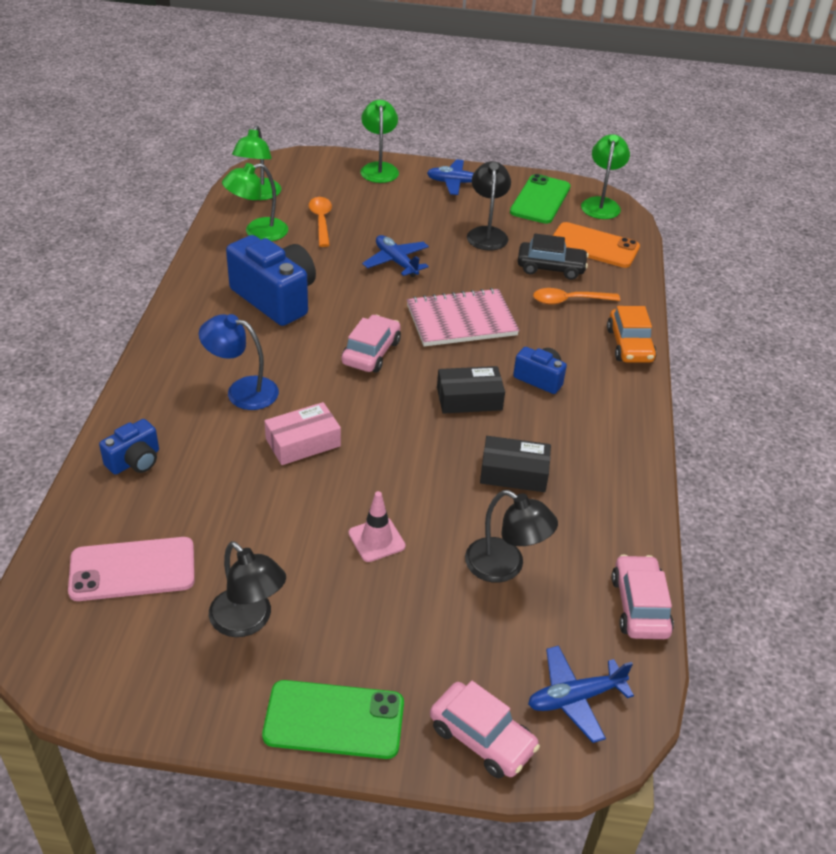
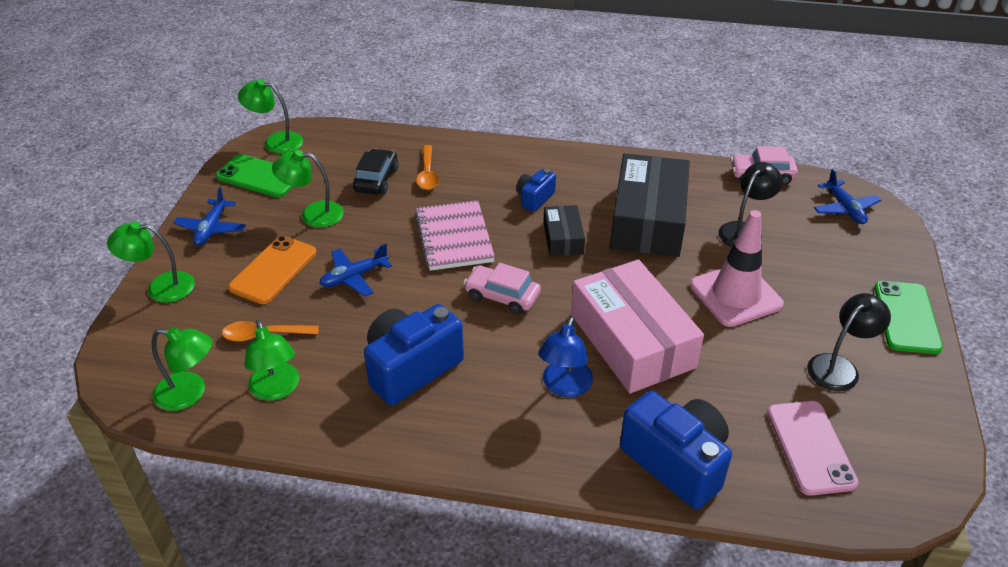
camera: 85 degrees left, 0 degrees up
(135, 461) = (676, 462): blue camera -> blue camera, size x1.93
(303, 442) = (631, 340): pink box -> pink box, size x2.02
(376, 540) = (735, 295): pink traffic cone -> pink traffic cone, size x1.95
(482, 738) = (890, 249): pink car -> none
(487, 233) = (313, 214): black lamp -> green lamp
(514, 473) = (648, 220): black box -> black box, size x2.02
(594, 246) = (345, 152): orange phone -> orange phone (273, 270)
(629, 345) = (490, 149): orange car -> none

